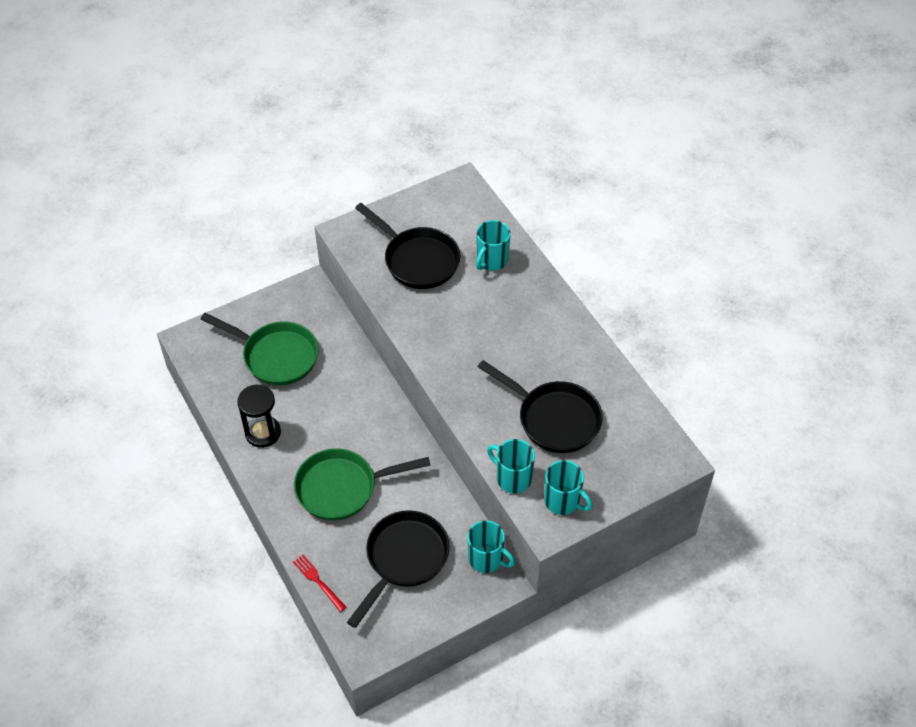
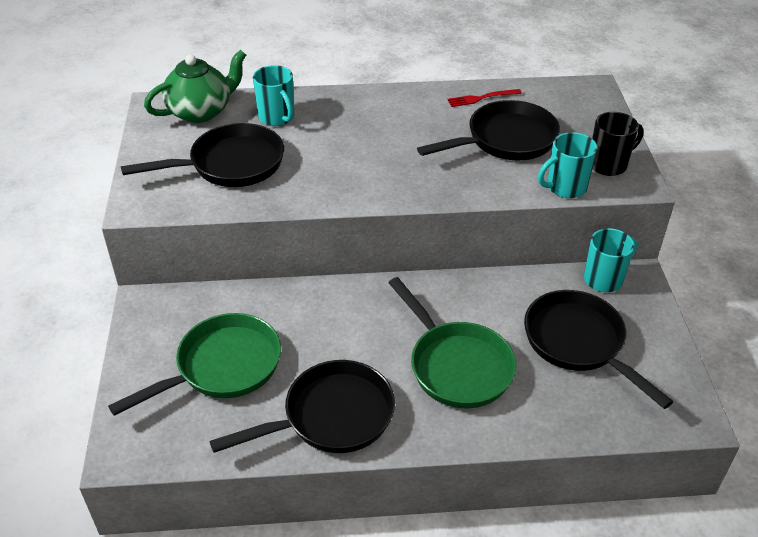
camera: 65 degrees left, 10 degrees down
(263, 433) = (331, 417): black hourglass -> black pan
(318, 581) = (578, 430): red fork -> red fork (481, 98)
(342, 488) = (456, 365): green pan -> green pan turned 45 degrees counterclockwise
(470, 212) = (201, 111): none -> green teapot
(563, 501) = (608, 165): turquoise mug -> black mug

